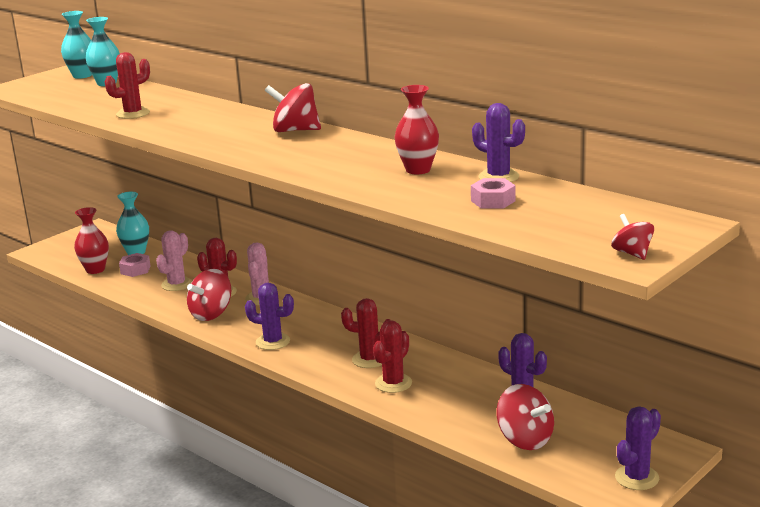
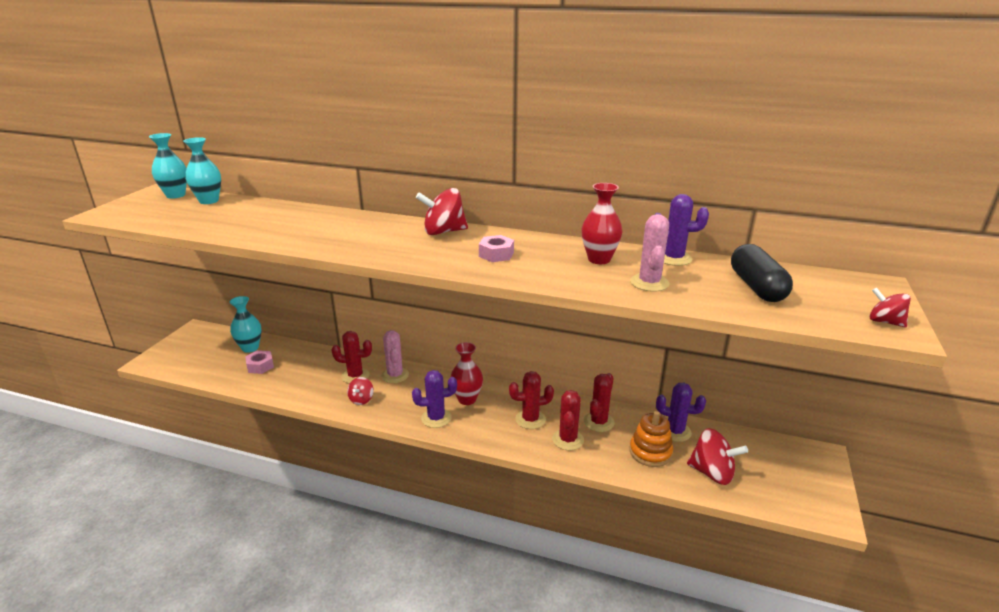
camera: 25 degrees left, 5 degrees up
(95, 270) = (220, 372): red vase -> red vase (467, 399)
(133, 114) = (265, 230): red cactus -> red cactus (598, 422)
(177, 284) = (309, 374): pink cactus -> pink cactus (649, 283)
(211, 314) = (361, 399): red spinning top -> red spinning top, size x0.58
(473, 410) = (650, 452): none -> orange stacking toy
(493, 201) = (702, 283): pink nut -> pink nut (496, 254)
(546, 210) = (756, 287): none -> black capsule
(637, 478) = (820, 490): purple cactus -> none

